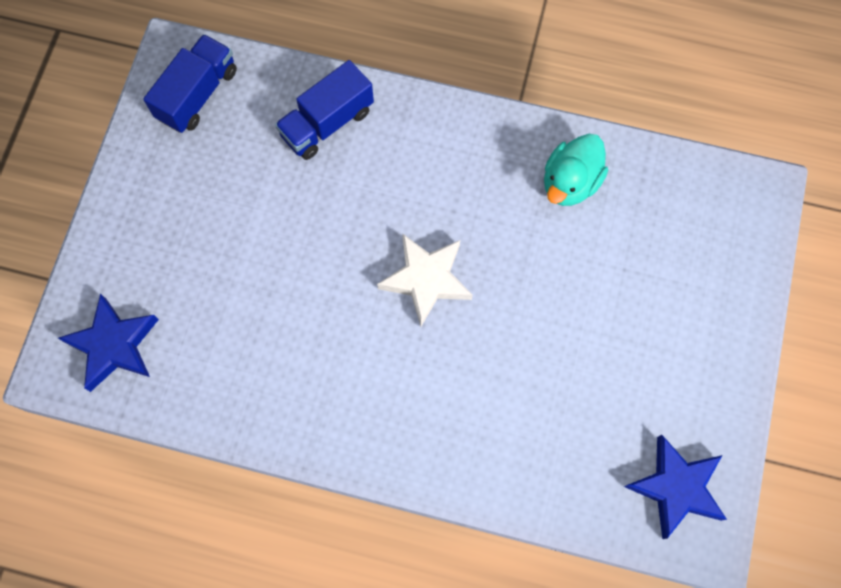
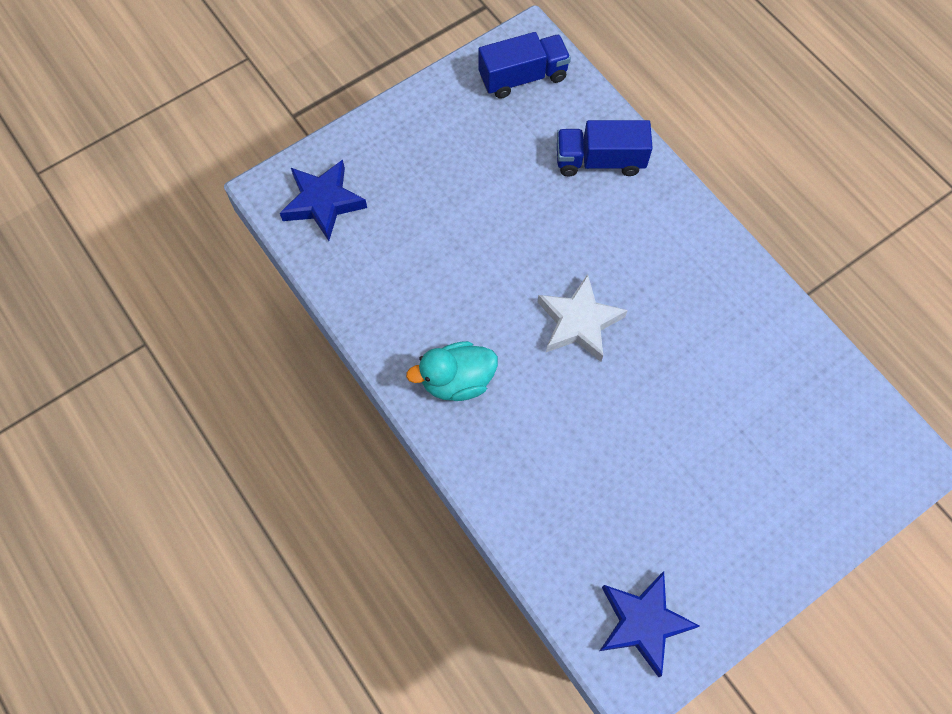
camera: 40 degrees right, 5 degrees down
(570, 182) = (753, 335): turquoise duck -> turquoise duck (457, 381)

